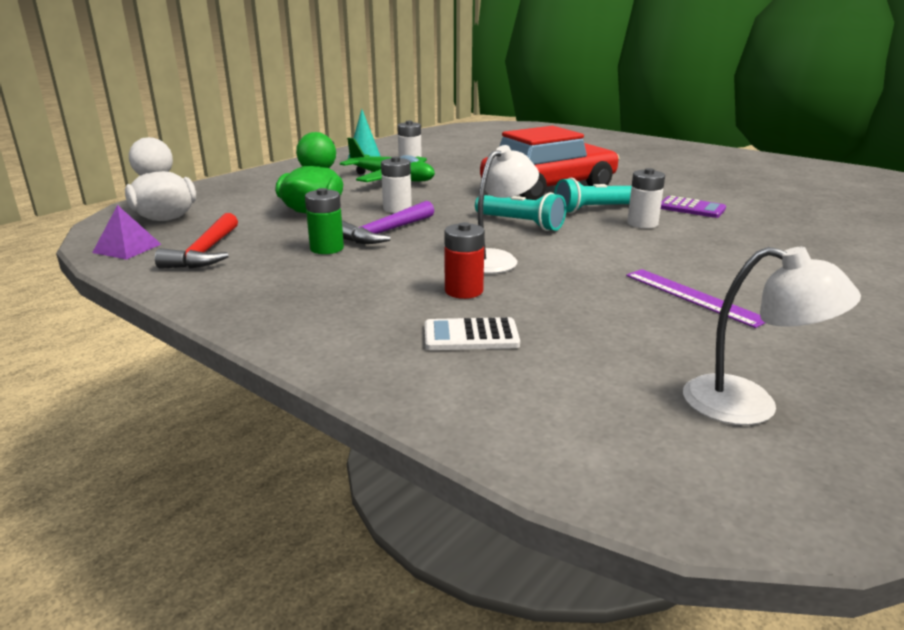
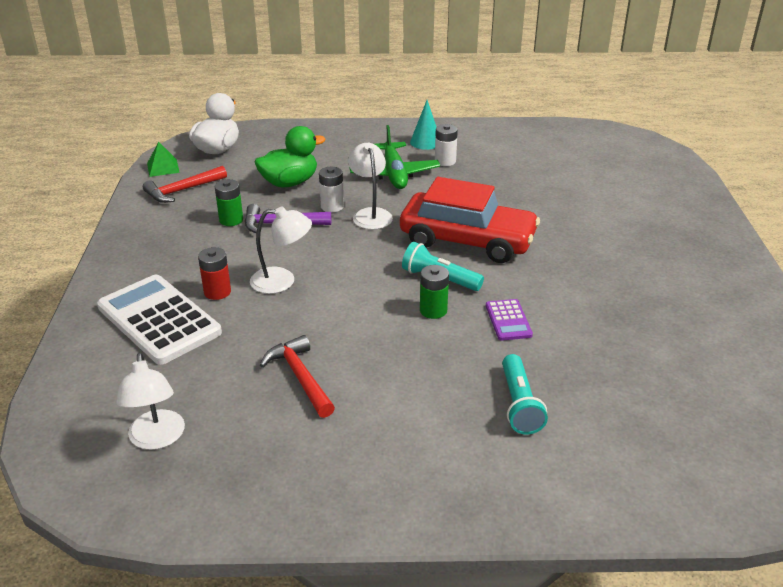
camera: 50 degrees right, 10 degrees up
(127, 248) = (163, 168): purple pyramid -> green pyramid
(442, 201) = (370, 214): none -> white lamp
(471, 336) = (158, 320): white calculator -> white calculator, size x2.11
(520, 223) = (363, 262): turquoise flashlight -> turquoise flashlight (519, 404)
(642, 223) = (433, 310): white battery -> green battery
(693, 297) = (300, 377): purple ruler -> red hammer

